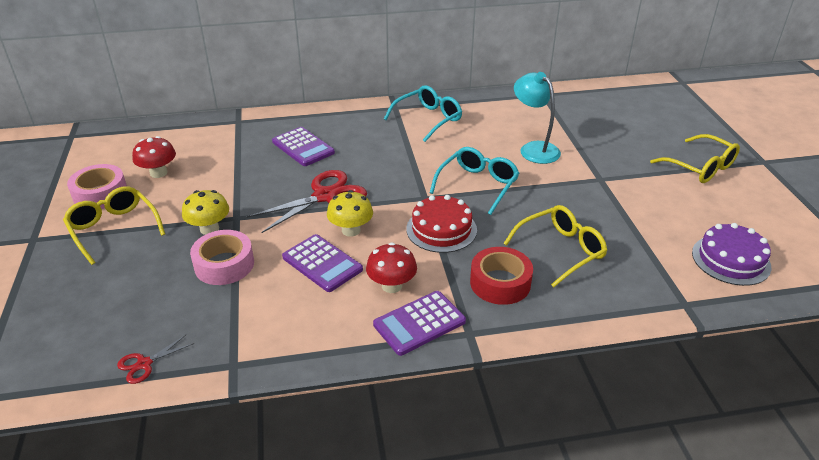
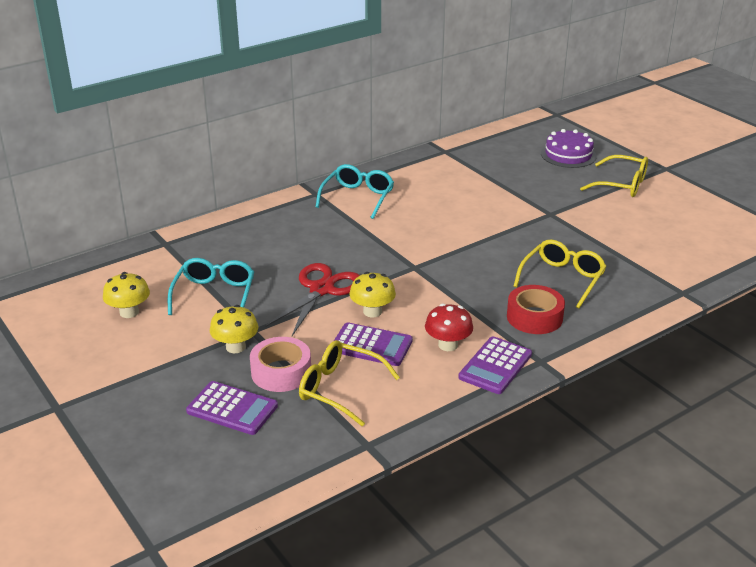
camera: 25 degrees left, 5 degrees down
(100, 194) = (86, 348): pink tape -> none
(114, 229) = (136, 374): yellow glasses -> yellow glasses (340, 389)
(144, 364) = (286, 470): red scissors -> none
(158, 173) = (129, 312): red mushroom -> yellow mushroom
(303, 147) = (258, 252): purple calculator -> purple calculator (232, 409)
(441, 229) = (451, 289): red cake -> none
(477, 185) = (452, 245): turquoise glasses -> turquoise glasses (214, 295)
(534, 149) = (475, 201): turquoise lamp -> none
(731, 259) = (692, 251): purple cake -> purple cake (568, 155)

